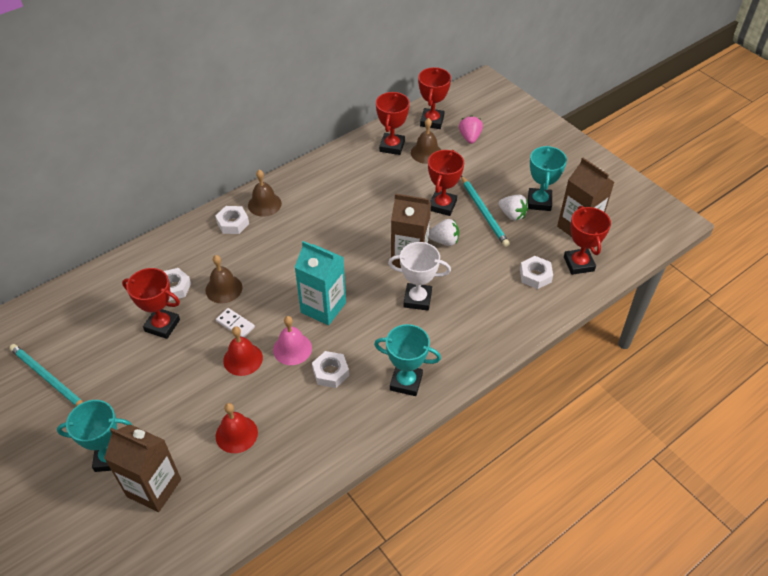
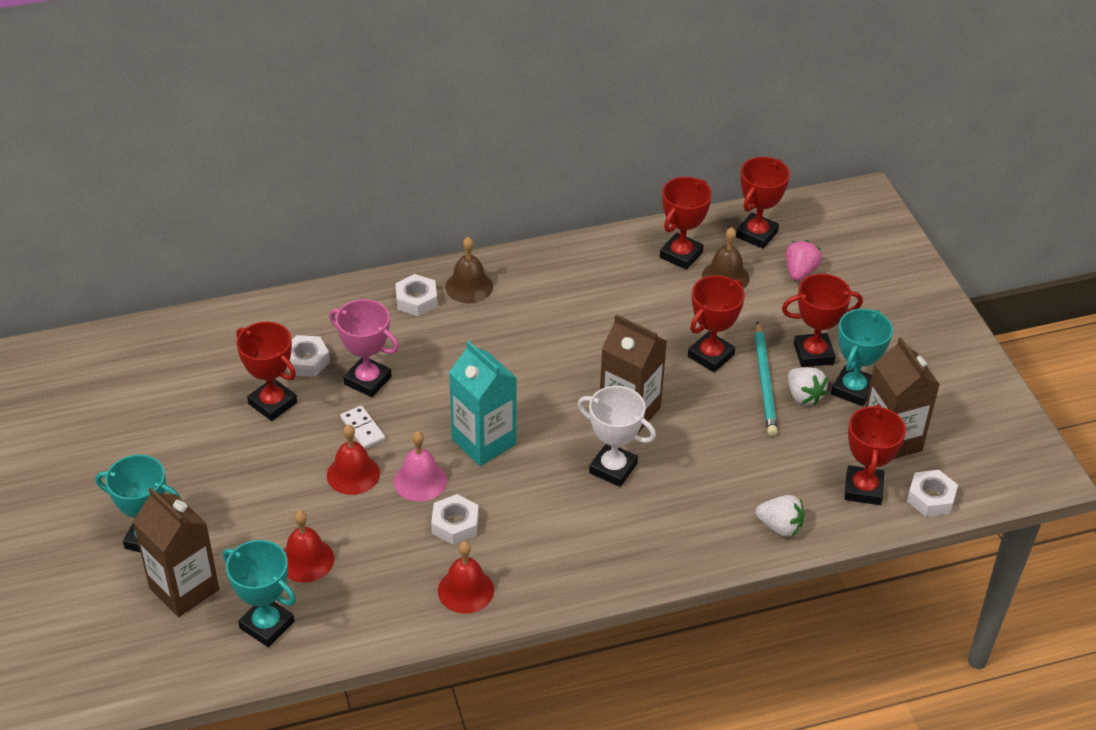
camera: 20 degrees right, 5 degrees down
(48, 378) = (113, 425): turquoise pencil -> none
(223, 289) = (367, 380): brown bell -> pink trophy
(360, 418) = (465, 590): none -> red bell
(406, 382) = (545, 566): turquoise trophy -> turquoise trophy (267, 625)
(444, 241) = (688, 404): white strawberry -> white strawberry (780, 527)
(504, 186) = (813, 354): none -> red trophy
(535, 275) = (792, 486): white nut -> white nut (930, 498)

